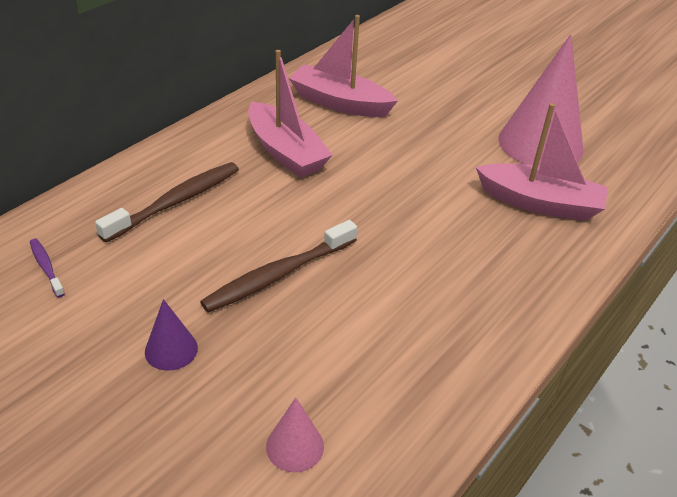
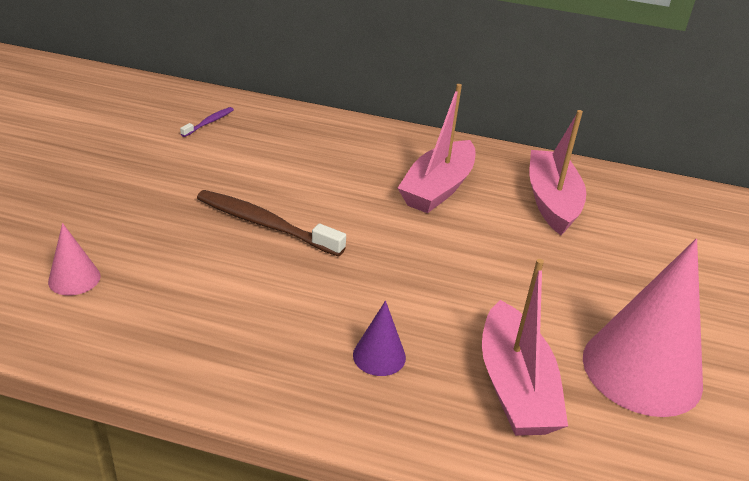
camera: 65 degrees right, 5 degrees down
(171, 349) = (152, 195): purple cone -> purple cone (379, 356)
(175, 202) = (319, 152): brown toothbrush -> none

